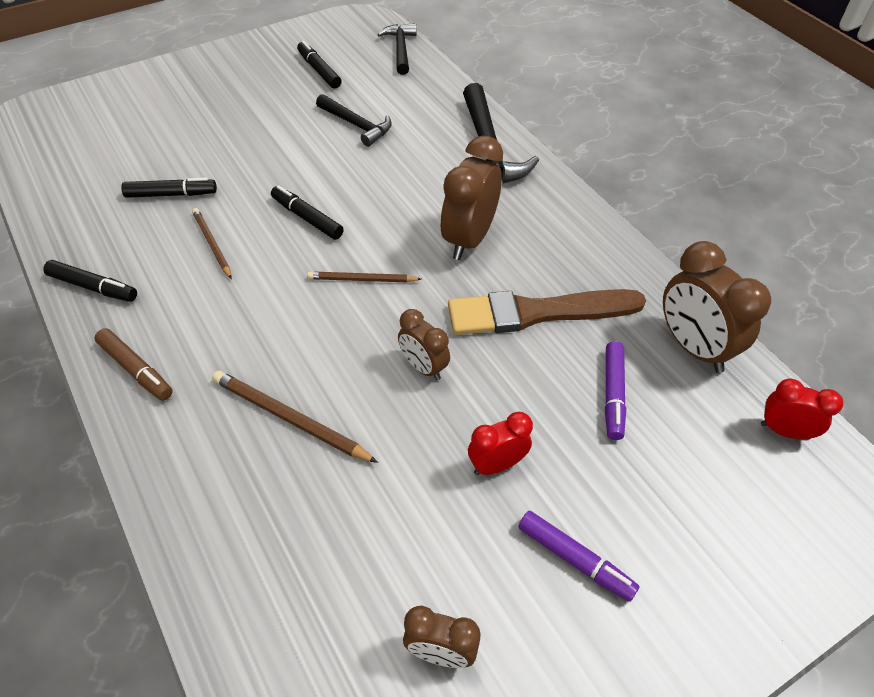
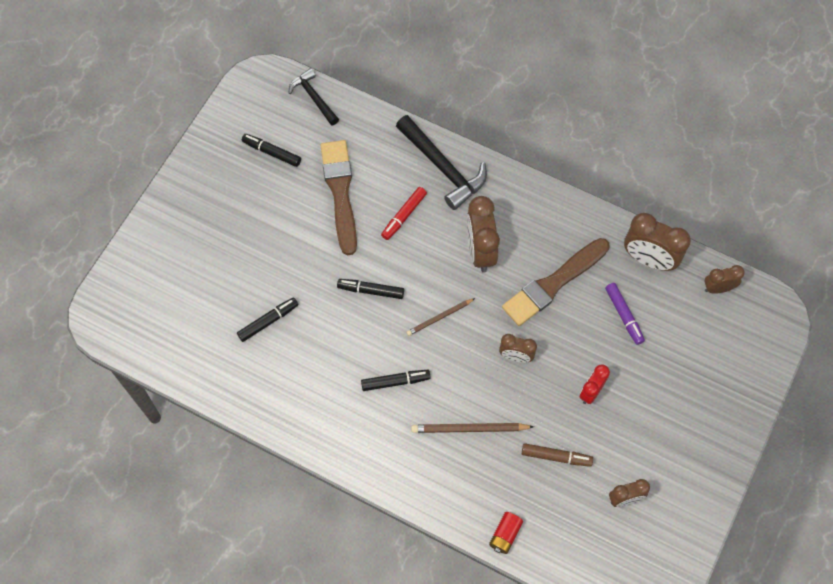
camera: 30 degrees left, 15 degrees up
(93, 287) = (286, 415): black marker -> black marker (395, 382)
(136, 370) = (362, 451): brown marker -> brown marker (556, 457)
(212, 244) = (329, 344): brown pencil -> none
(214, 590) = (505, 535): none -> red battery
(356, 125) = (340, 192): black hammer -> brown brush
(407, 171) = (404, 216): none -> red marker
(575, 559) = (656, 420): purple marker -> none
(784, 431) = (718, 288): red clock -> brown clock

